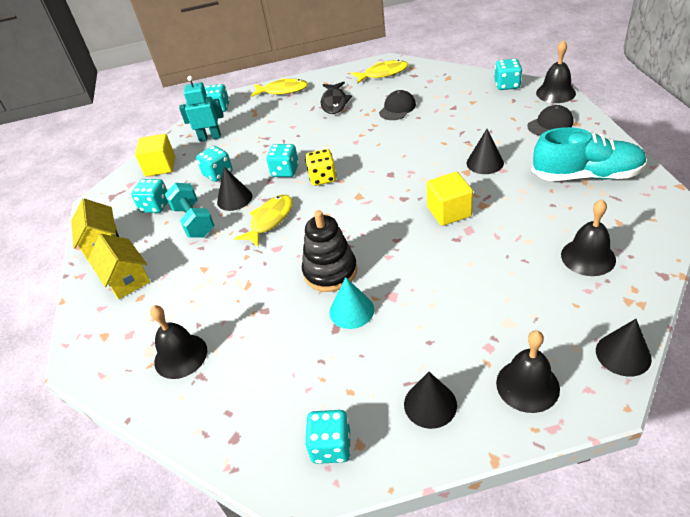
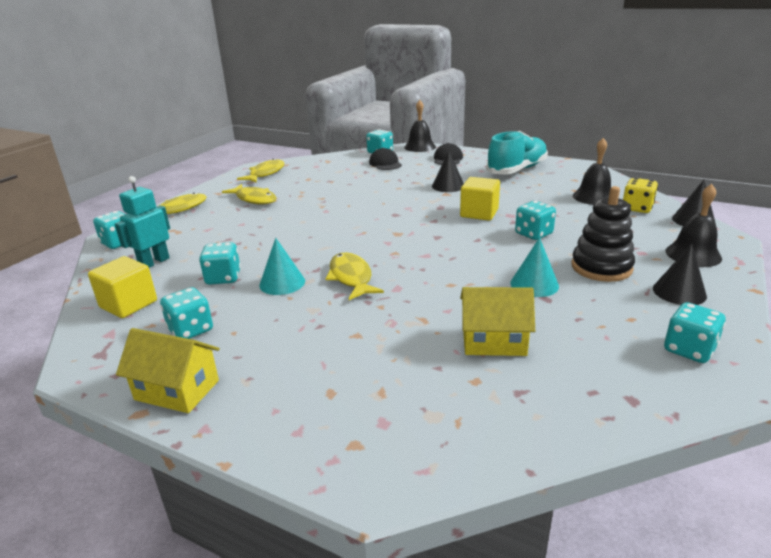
camera: 55 degrees left, 15 degrees down
(126, 279) = (280, 392): yellow house -> yellow house (493, 341)
(180, 356) = (471, 395): black bell -> none
(194, 221) = (269, 315): turquoise dumbbell -> none
(234, 199) = (282, 283): black cone -> turquoise cone
(285, 171) = (297, 248): turquoise dice -> turquoise dice (533, 234)
(322, 178) = (343, 237): yellow dice -> yellow dice (637, 208)
(330, 272) = (471, 276): black stacking toy -> black stacking toy (601, 267)
(334, 102) = (254, 199): black fish -> yellow fish
(397, 108) = (321, 185): black cap -> black cap (385, 163)

